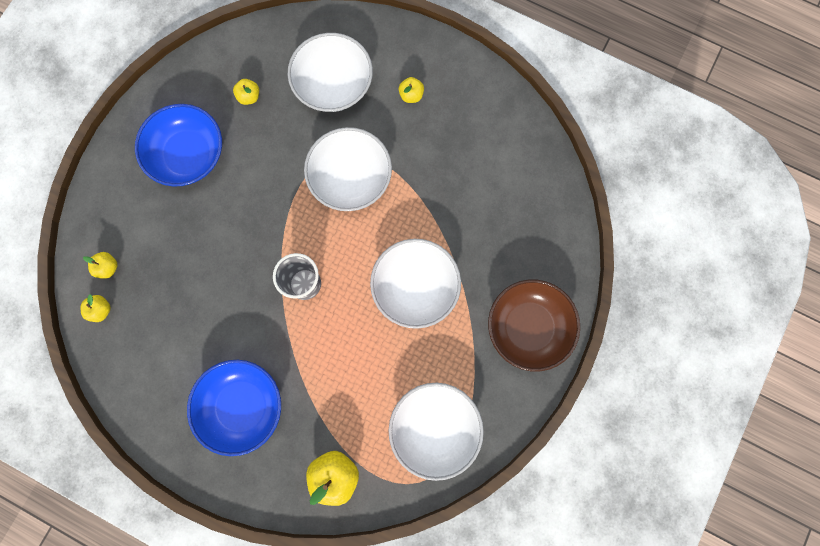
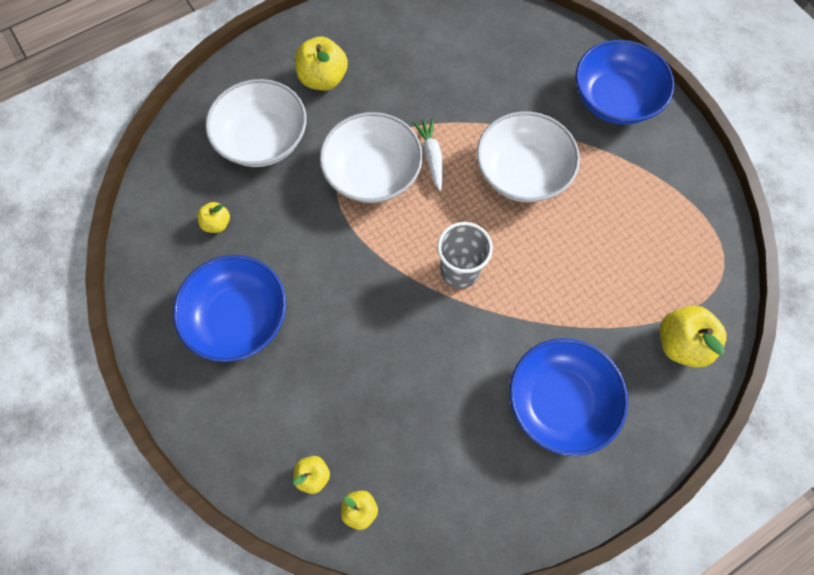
camera: 60 degrees left, 10 degrees down
(389, 212) = (431, 156): none -> white carrot
(411, 95) = (323, 79): yellow apple -> yellow apple, size x1.79
(434, 428) = (675, 226): white bowl -> none
(528, 327) = (614, 99): brown bowl -> blue bowl

